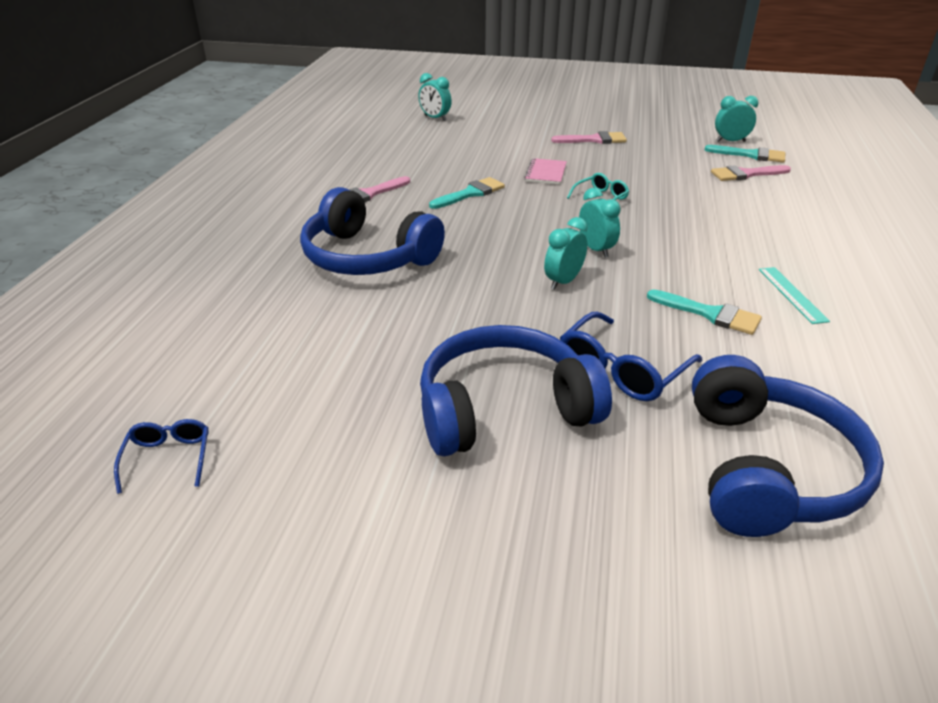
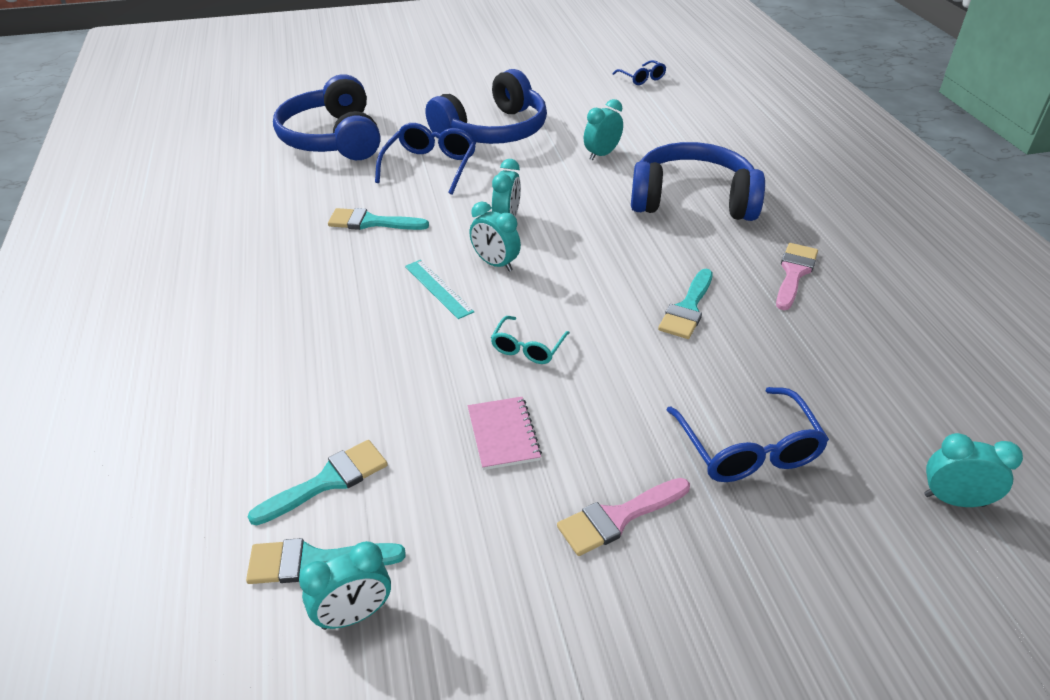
camera: 155 degrees right, 5 degrees up
(397, 329) = (601, 154): none -> turquoise clock
(508, 143) = (748, 449): none -> blue glasses
(545, 173) = (630, 382): pink notebook -> pink notebook (503, 434)
(746, 174) = (328, 481): pink brush -> turquoise brush
(792, 294) = (295, 260): turquoise ruler -> turquoise ruler (438, 288)

